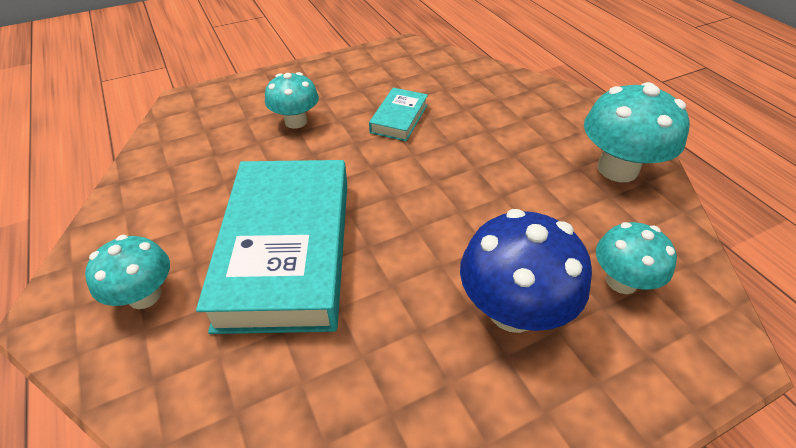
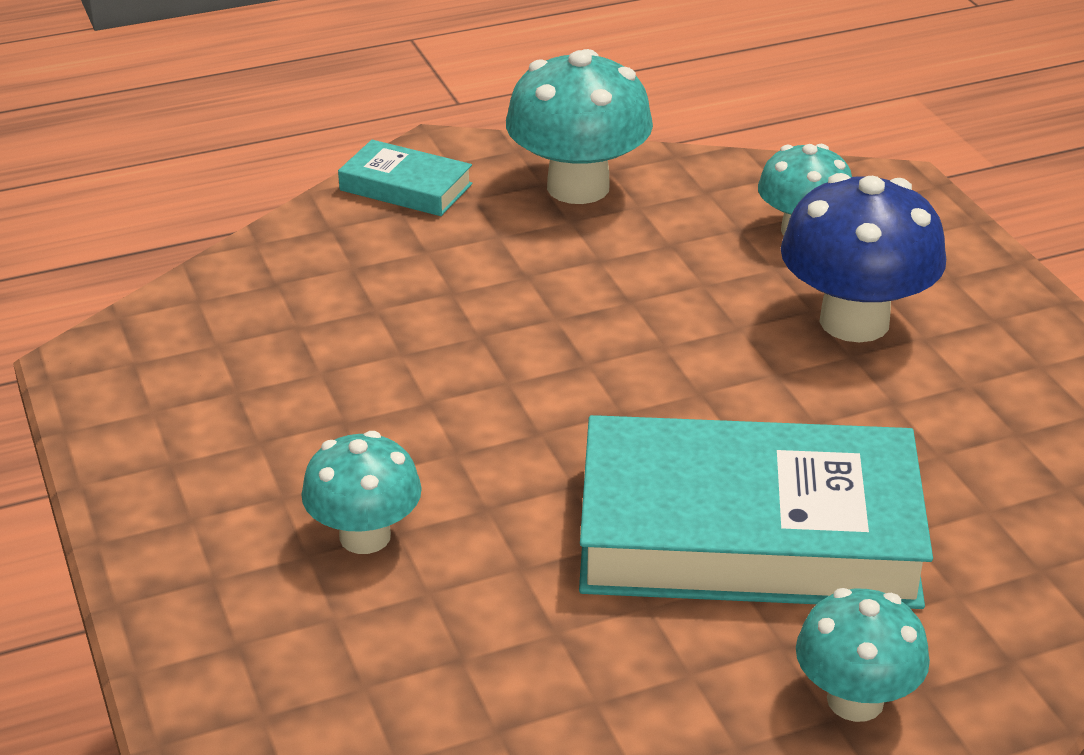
camera: 85 degrees left, 10 degrees down
(399, 118) = (390, 392): turquoise book -> turquoise book (406, 187)

